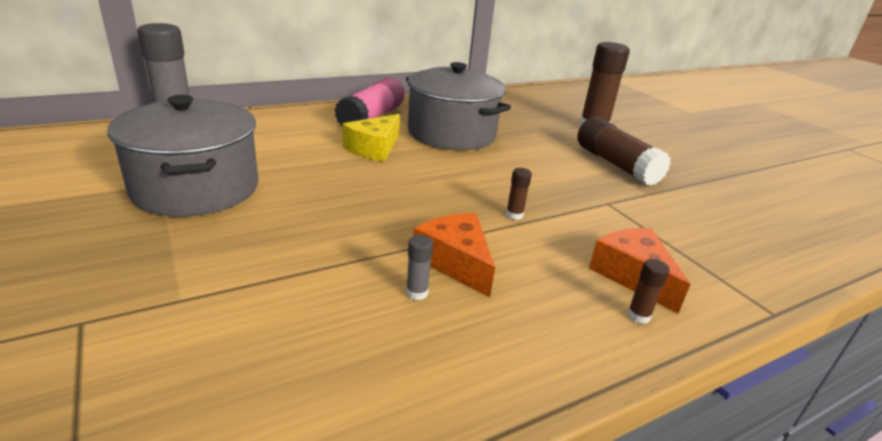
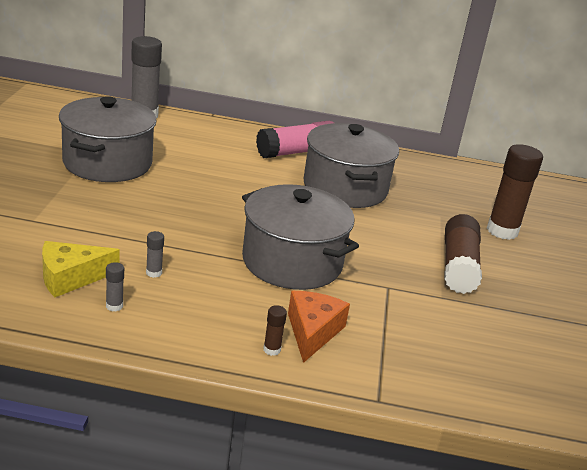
camera: 35 degrees right, 0 degrees up
(374, 148) = (261, 177): yellow cheese -> yellow cheese (70, 277)
(435, 363) = (114, 306): none -> grey glue stick
(456, 262) = (203, 269): orange cheese -> none
(514, 215) = (292, 262): brown glue stick -> grey pot

